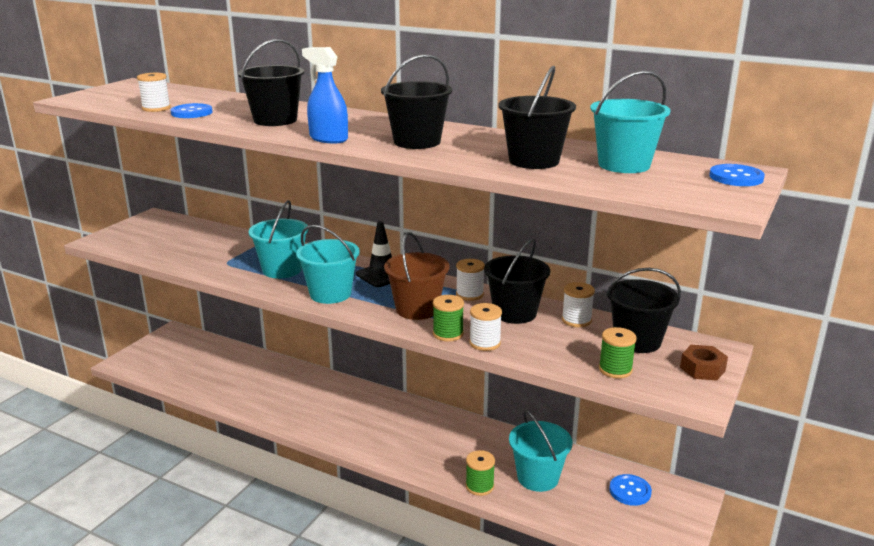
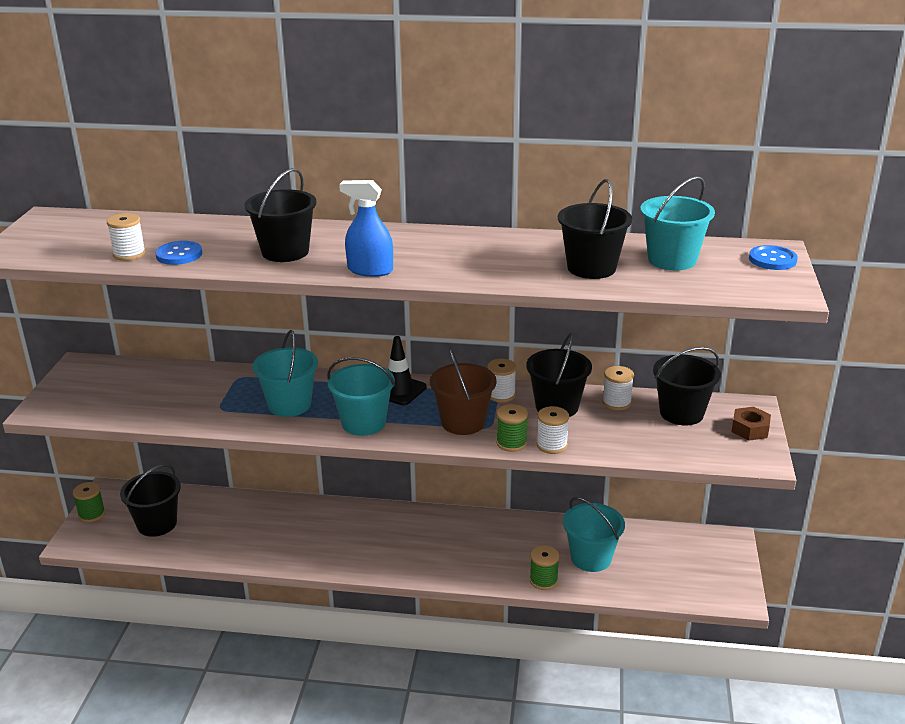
camera: 20 degrees left, 5 degrees up
(417, 142) = (461, 260): black bucket -> black bucket (157, 524)
(615, 369) = (681, 446): green spool -> green spool (92, 514)
(630, 491) = (676, 550): blue button -> none

